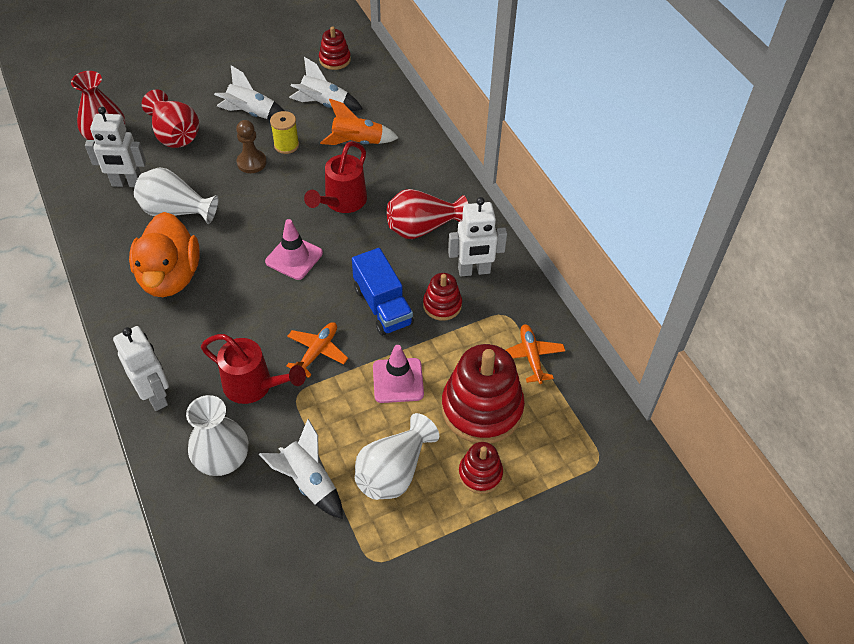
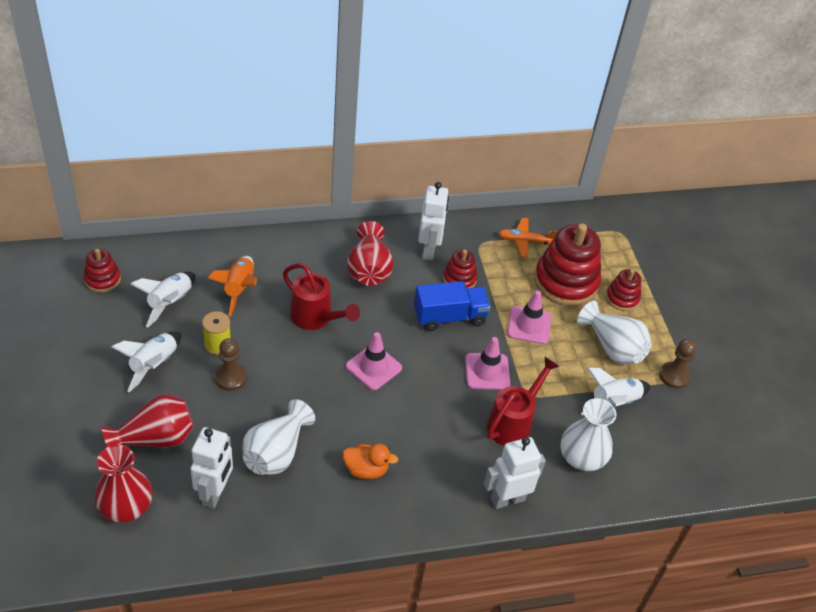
camera: 80 degrees left, 5 degrees down
(170, 277) = (366, 469): orange duck -> orange duck, size x0.52
(317, 352) = (487, 371): orange plane -> pink traffic cone
(370, 547) = (674, 376): none -> brown pawn

